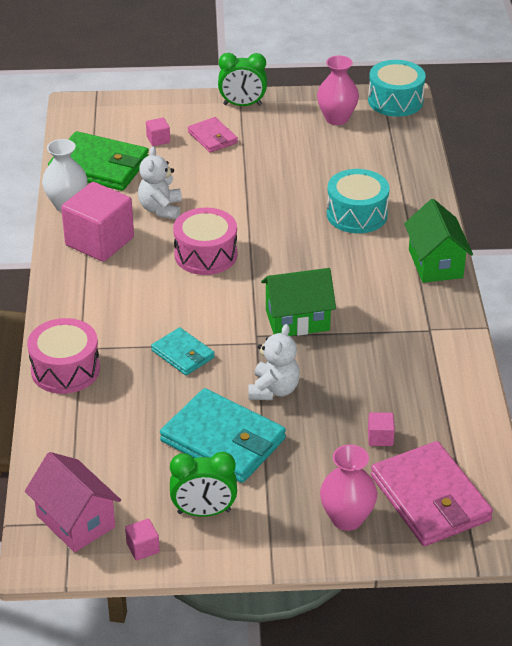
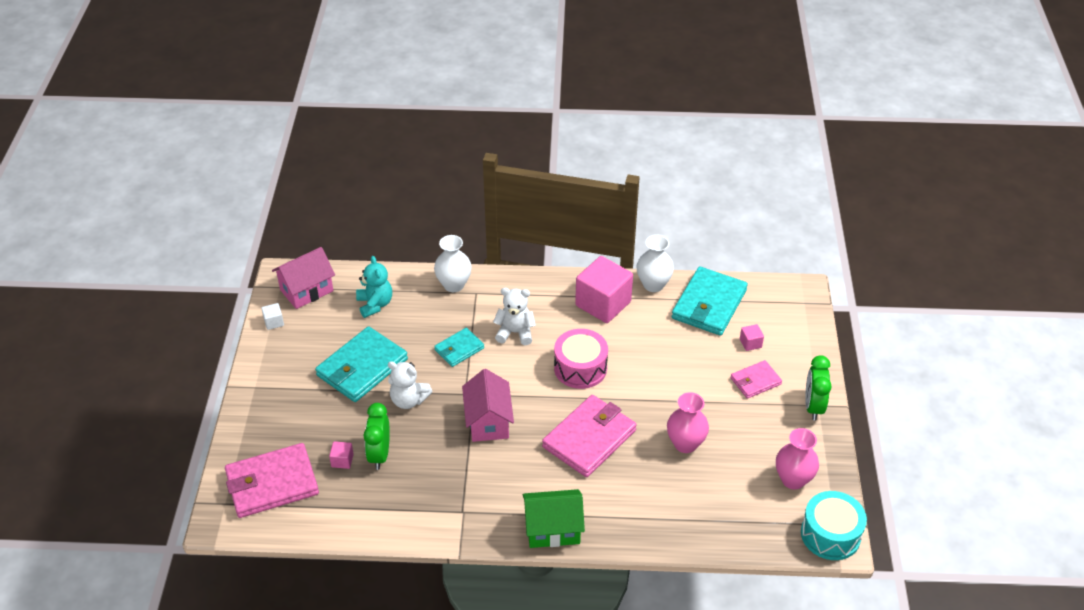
camera: 95 degrees right, 5 degrees up
(65, 369) = (454, 285): pink drum -> white vase
(99, 166) = (709, 304): green wallet -> turquoise wallet
(104, 443) = (375, 304): none -> turquoise teddy bear
(143, 548) = (274, 322): pink cube -> white cube
(161, 209) = (645, 342): white teddy bear -> white teddy bear (515, 332)
(204, 512) = (296, 354): green clock -> green clock (379, 454)
(297, 320) = (488, 421): green house -> pink house
(309, 244) = (589, 438): none -> pink wallet
(347, 518) = (267, 431): pink vase -> pink vase (685, 444)
(357, 214) = (631, 478): turquoise drum -> none

